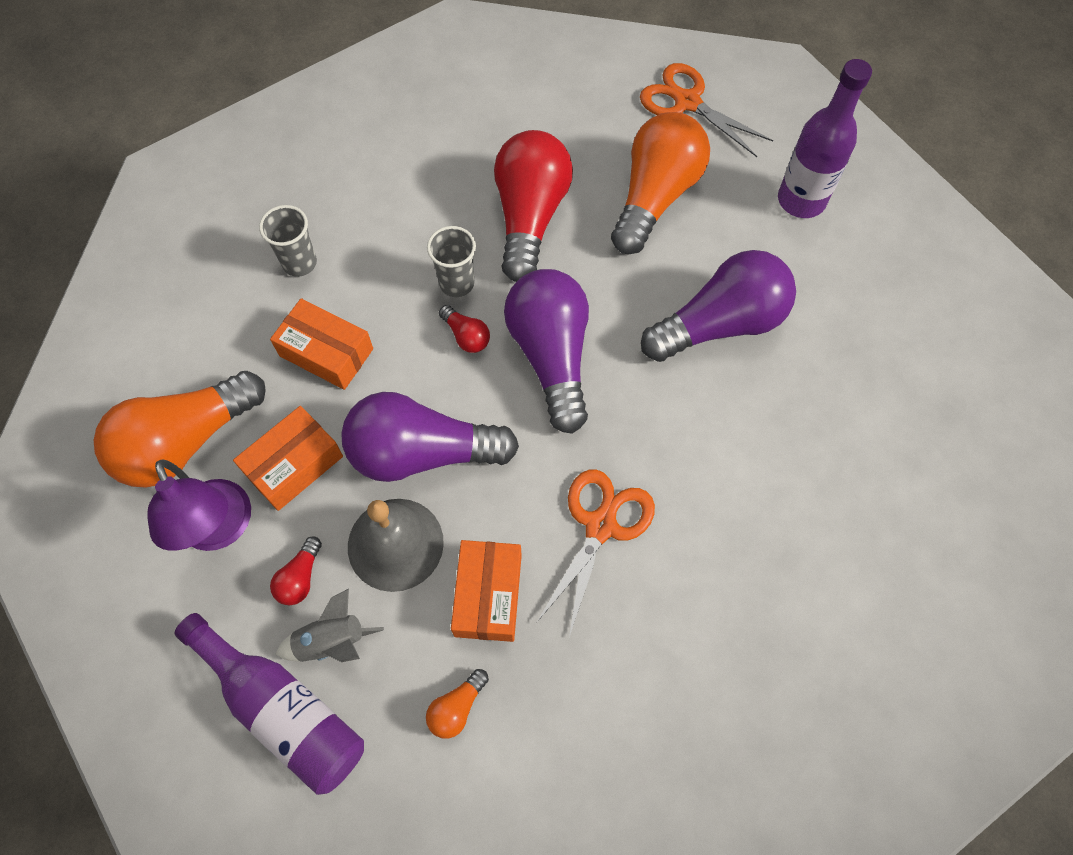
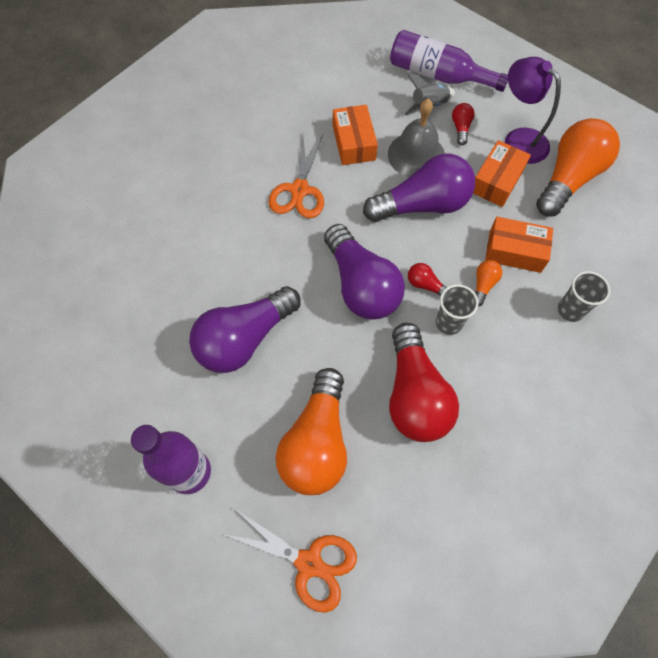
camera: 165 degrees right, 0 degrees up
(457, 707) = (352, 93): orange light bulb -> orange light bulb (483, 285)

